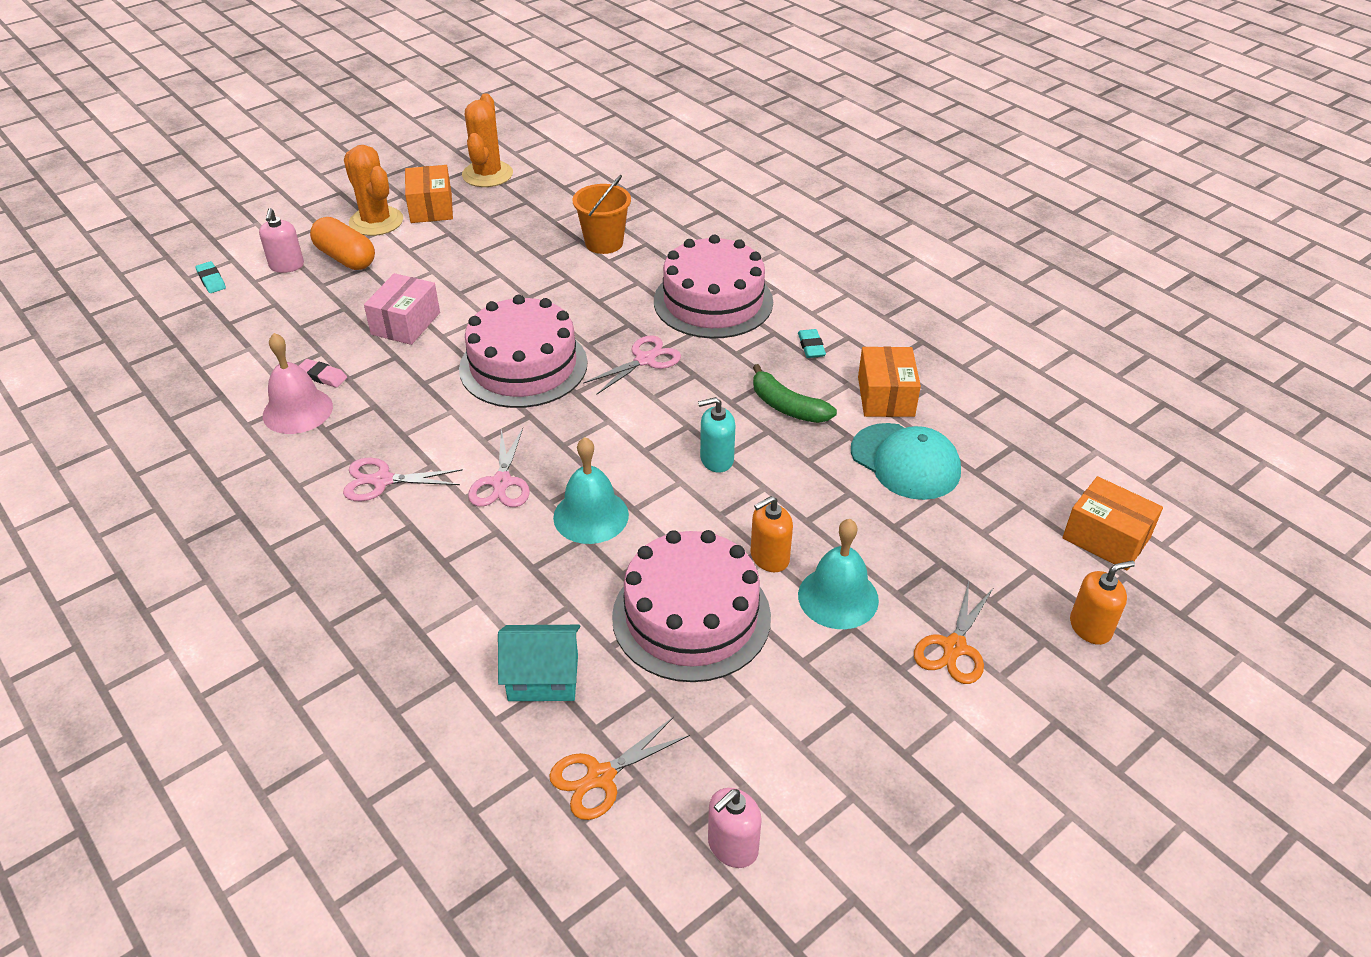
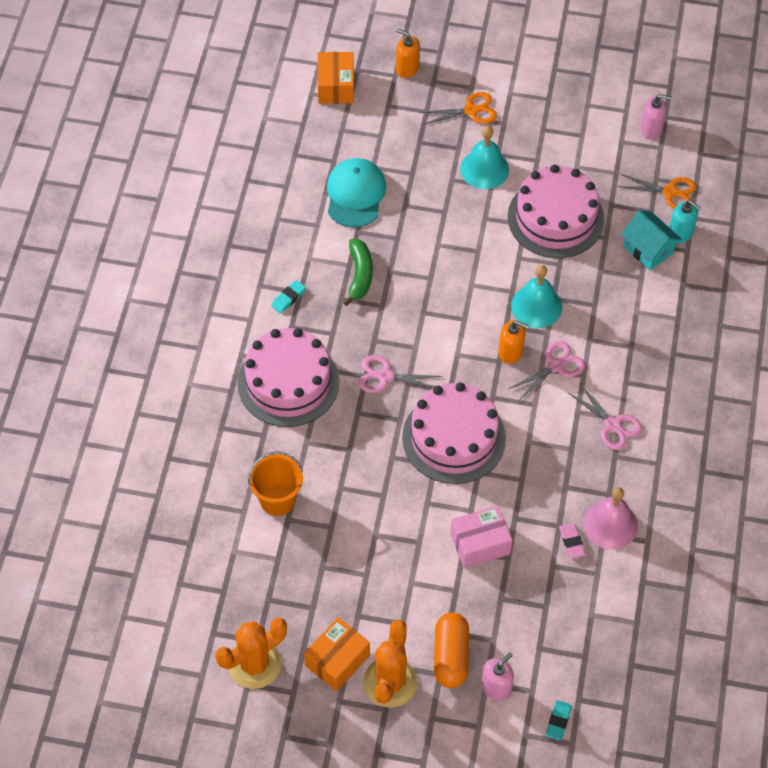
camera: 130 degrees left, 15 degrees up
(716, 459) = (438, 279): turquoise soap dispenser -> turquoise soap dispenser (680, 233)
(769, 557) = (486, 211): orange soap dispenser -> orange soap dispenser (510, 352)
(886, 396) = (304, 233): orange box -> none

